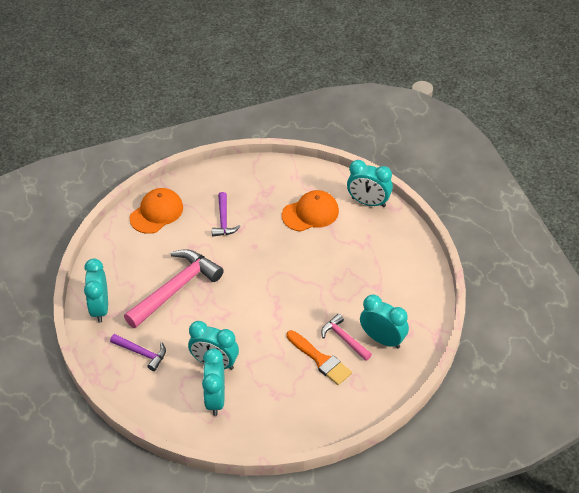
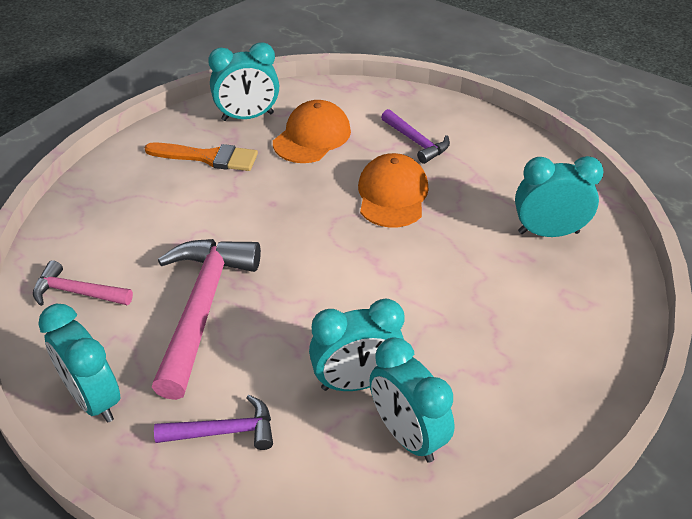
camera: 35 degrees left, 5 degrees down
(156, 213) = (88, 224): orange cap -> orange cap (392, 195)
(223, 220) = (200, 192): purple hammer -> purple hammer (416, 142)
(320, 360) = (499, 297): orange brush -> orange brush (208, 157)
(344, 339) = (502, 255): pink hammer -> pink hammer (77, 292)
(368, 202) = (372, 98): turquoise clock -> turquoise clock (247, 117)

